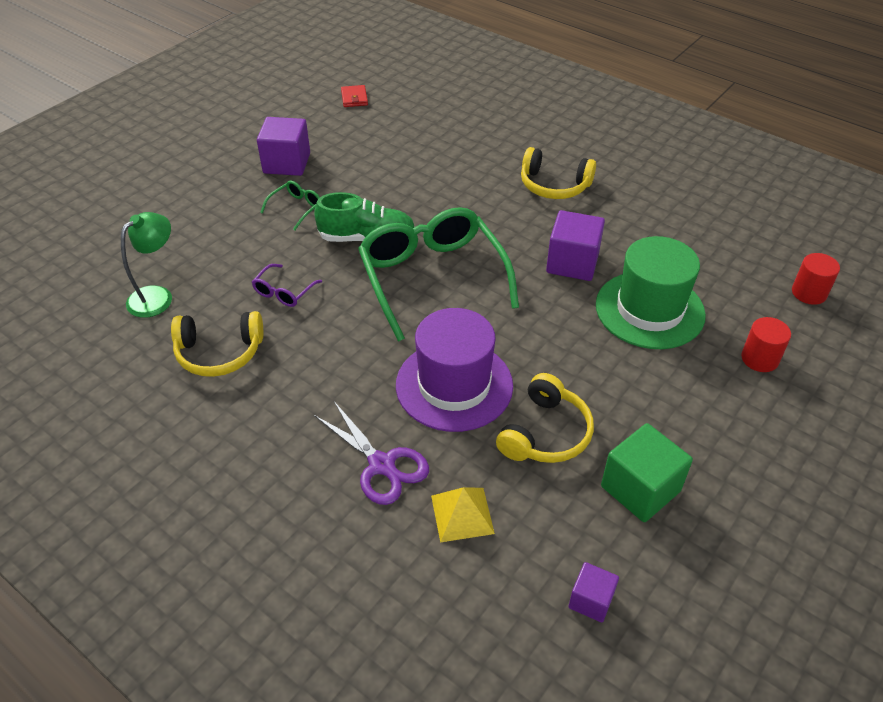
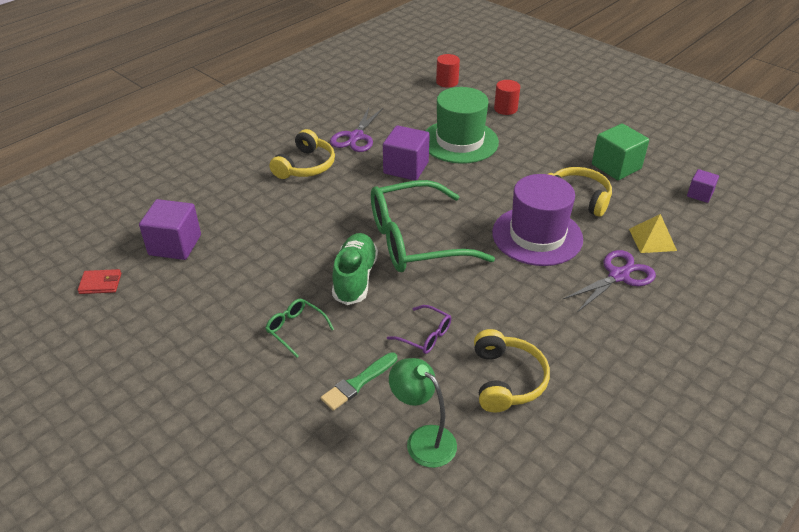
camera: 85 degrees left, 5 degrees down
(228, 252) = (358, 383): none -> green brush
(287, 163) = (210, 339): purple cube -> purple cube (175, 245)
(627, 217) = (356, 137): none -> purple scissors

